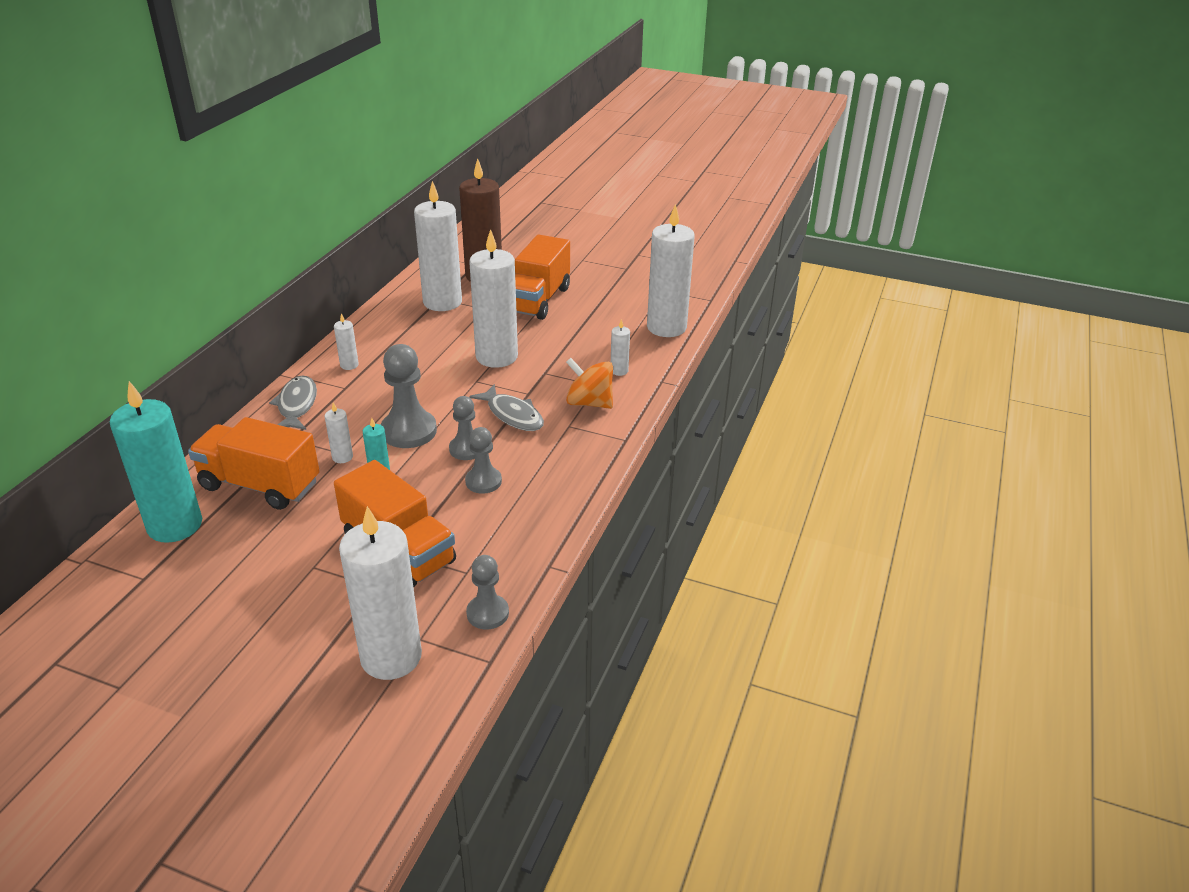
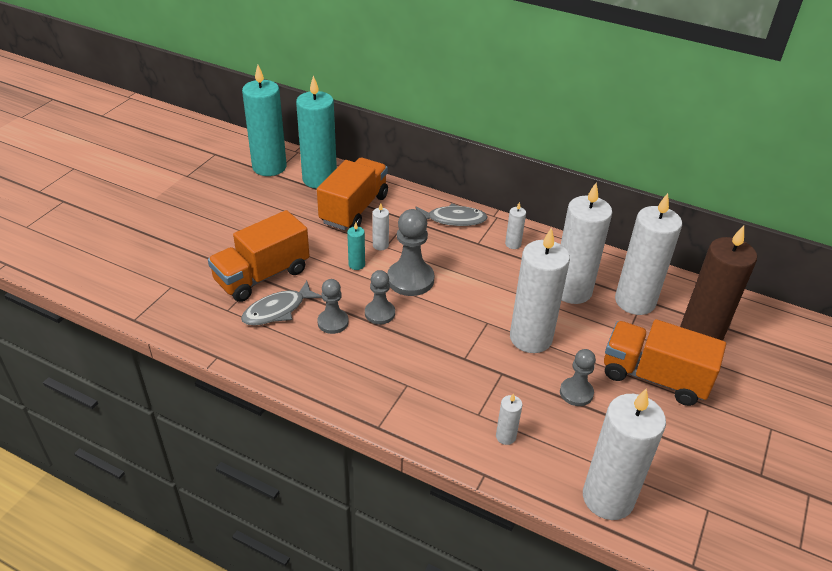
camera: 95 degrees right, 5 degrees up
(123, 585) = (269, 167): none -> turquoise candle
(391, 657) = (160, 274): white candle -> white candle (572, 291)
(487, 613) = (180, 320): grey pawn -> grey pawn (576, 393)
(512, 415) = (428, 345): grey fish -> grey fish (278, 310)
(589, 403) = (445, 404): orange spinning top -> none

